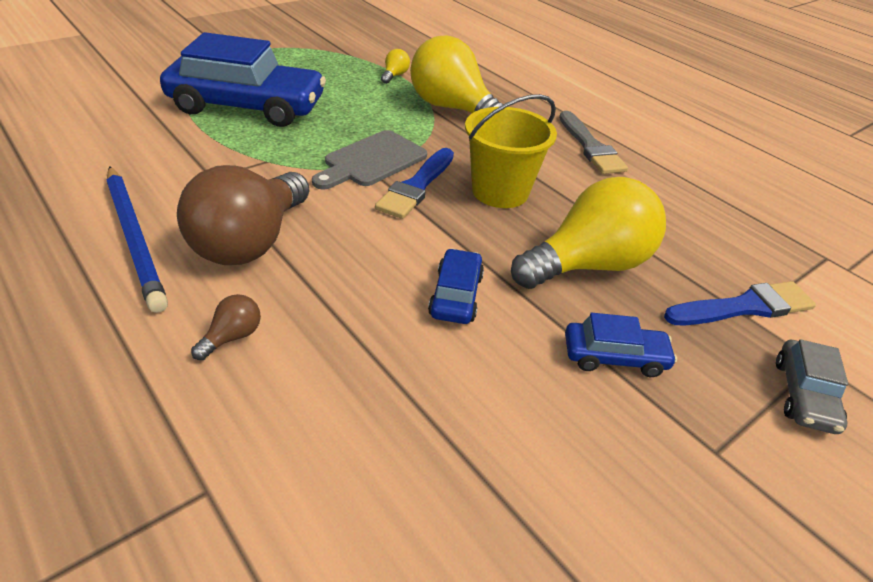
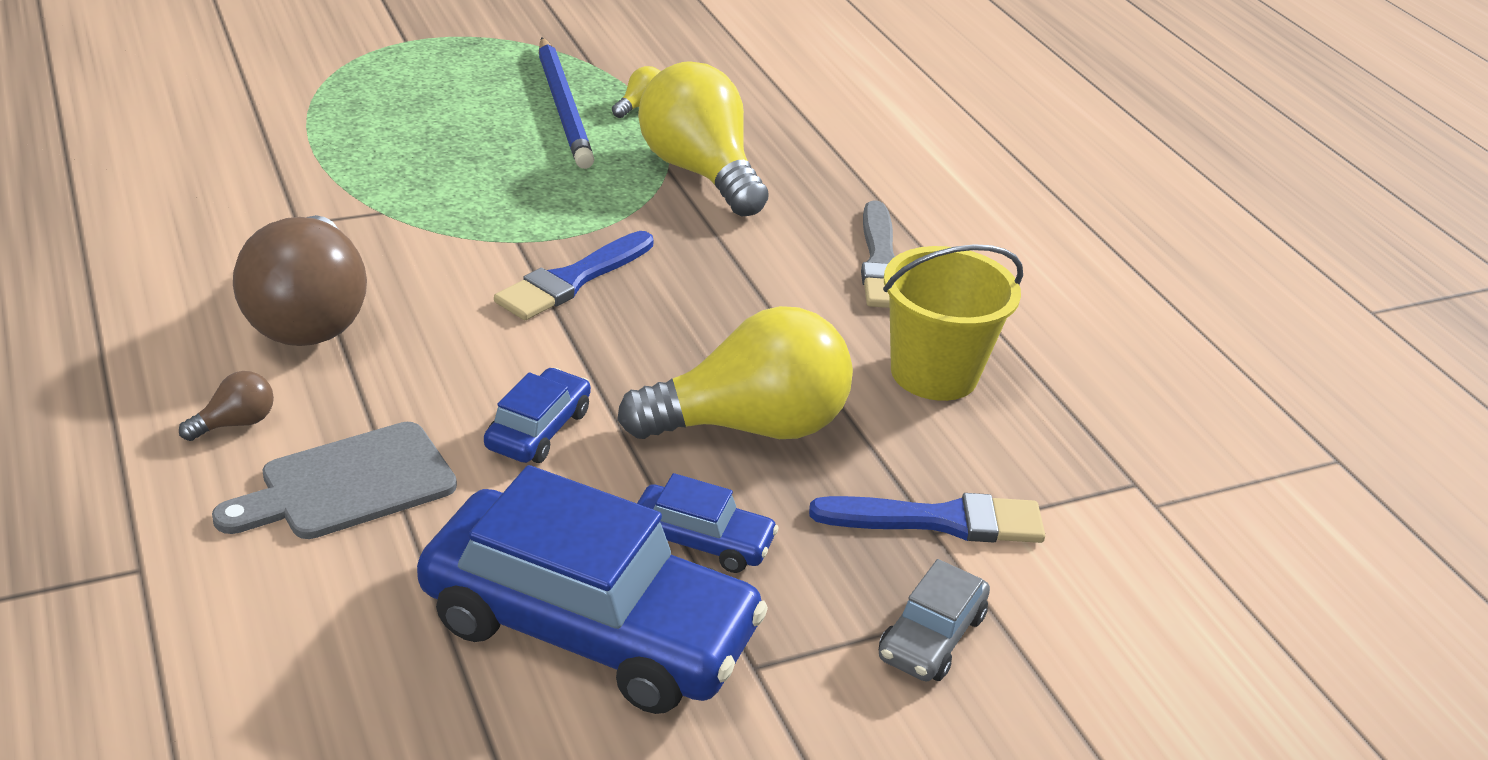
camera: 15 degrees right, 5 degrees down
(135, 238) = (169, 287): blue pencil -> blue pencil (564, 107)
(247, 106) = (393, 127): blue car -> blue car (589, 627)
(250, 242) = (308, 317): brown light bulb -> brown light bulb turned 45 degrees counterclockwise
(371, 161) = (529, 234): grey cutting board -> grey cutting board (348, 484)
(500, 191) = (690, 307): yellow bucket -> yellow bucket (934, 373)

